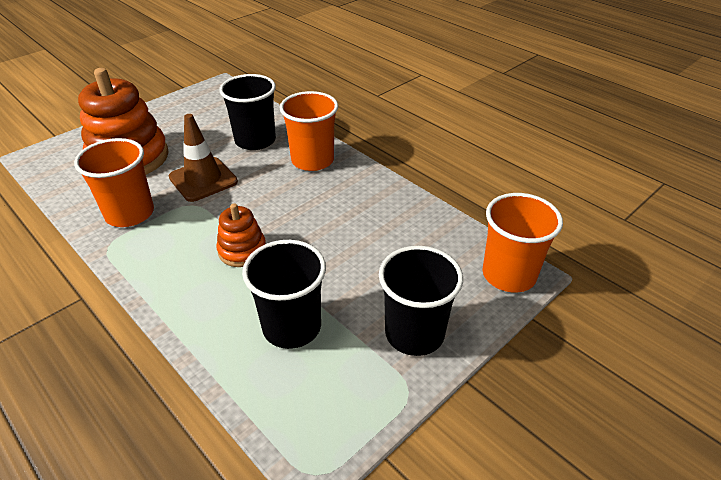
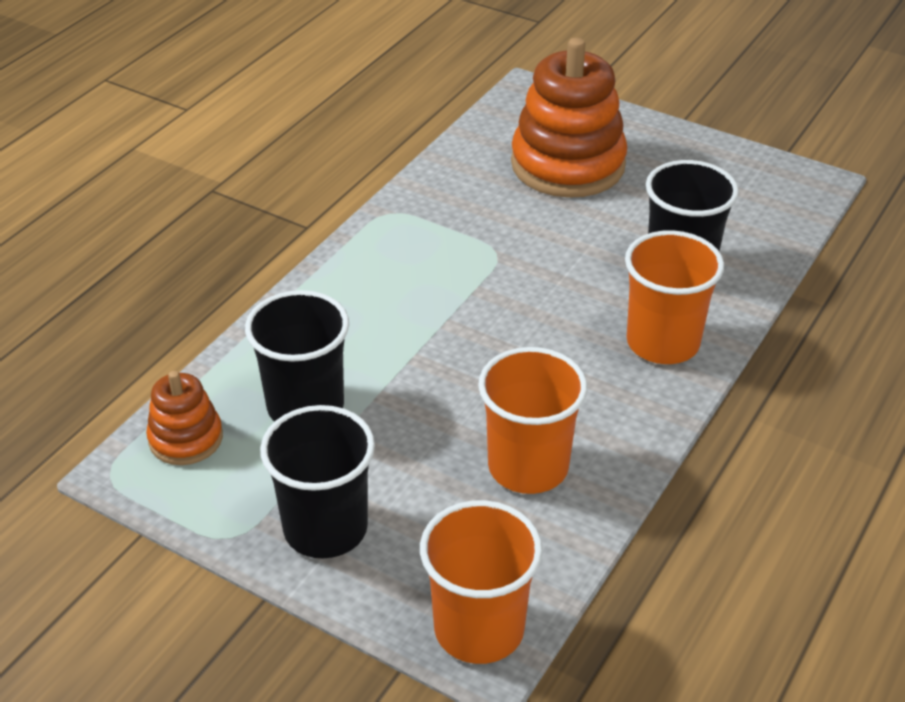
camera: 75 degrees right, 0 degrees up
(130, 213) = (455, 207): orange cup -> orange cup (528, 467)
(203, 179) = (555, 245): brown traffic cone -> none
(242, 250) = (424, 326): orange stacking toy -> orange stacking toy (186, 438)

